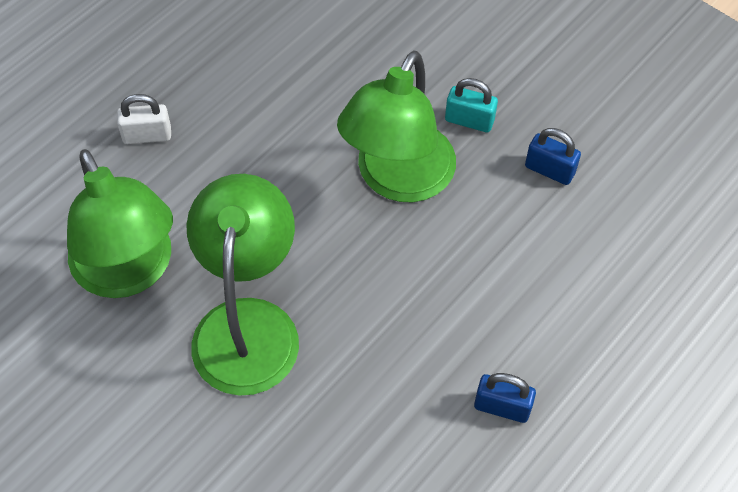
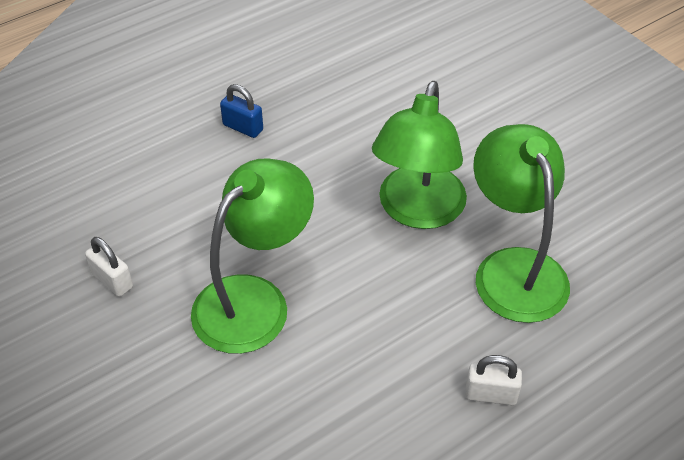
camera: 165 degrees left, 10 degrees down
(469, 120) = (161, 342): turquoise padlock -> none
(549, 170) = (112, 280): blue padlock -> white padlock

